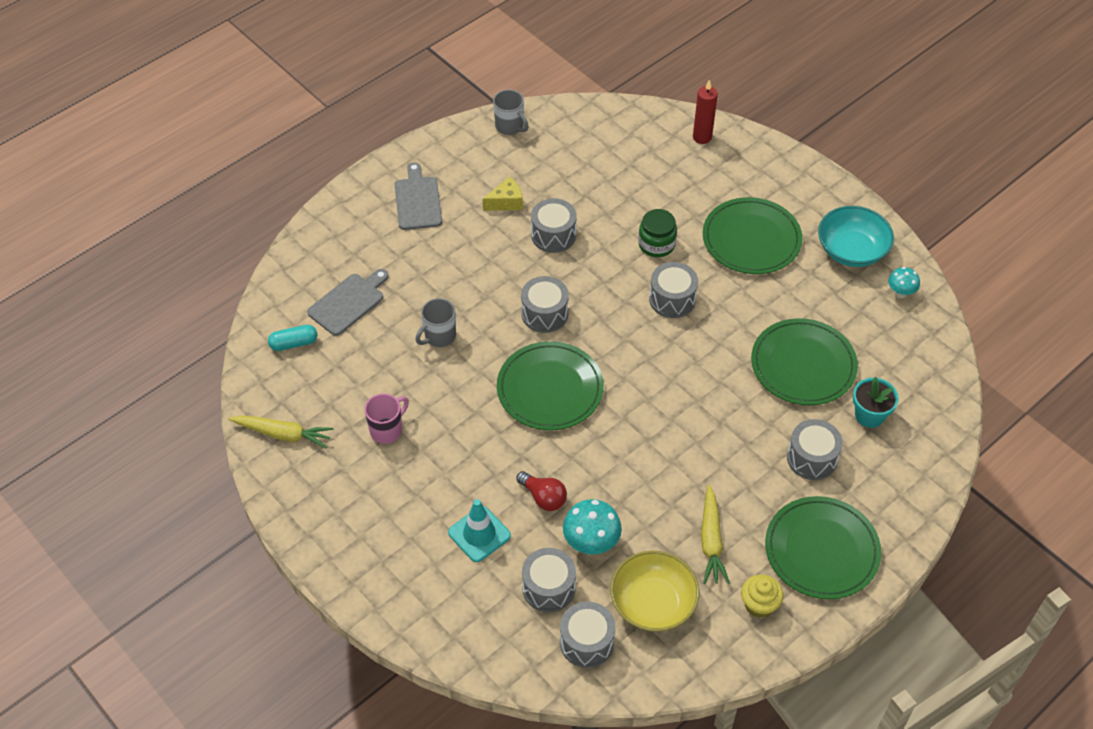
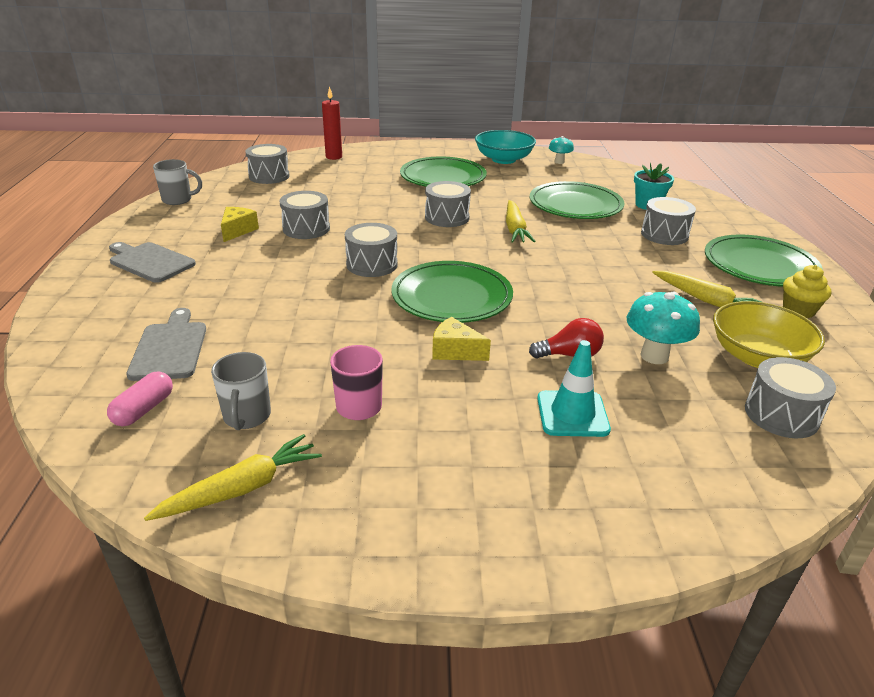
camera: 50 degrees left, 20 degrees down
(294, 343) = (144, 409): turquoise capsule -> pink capsule
(439, 336) = (304, 320): grey mug -> grey mug (247, 417)
(485, 436) = (455, 351): none -> yellow cheese
(548, 588) = (688, 404): grey drum -> grey drum (269, 176)
(656, 244) = (389, 202): green jar -> none
(702, 355) = (515, 229): none -> yellow carrot

